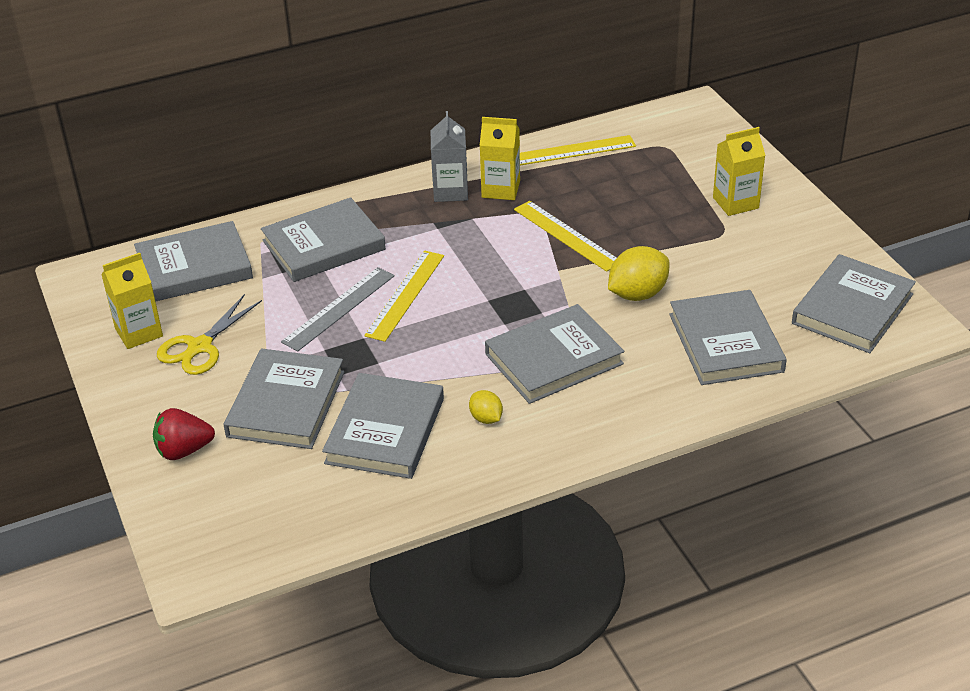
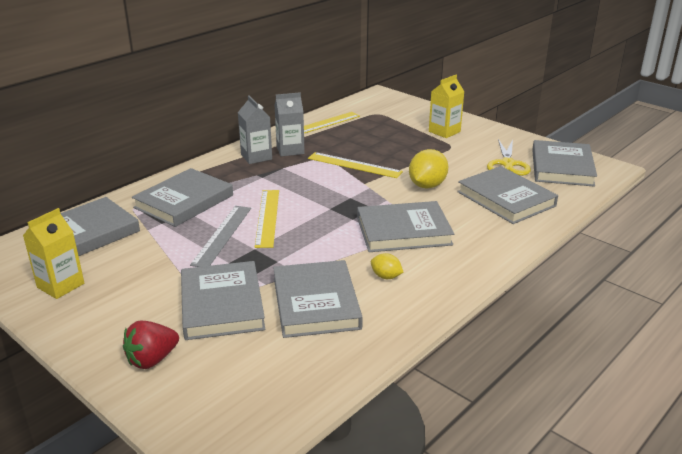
camera: 25 degrees left, 10 degrees down
(200, 347) = (122, 283): yellow scissors -> yellow scissors (507, 164)
(500, 189) = (290, 150): yellow carton -> grey carton
(553, 359) = (403, 231): grey book -> grey book turned 45 degrees clockwise

